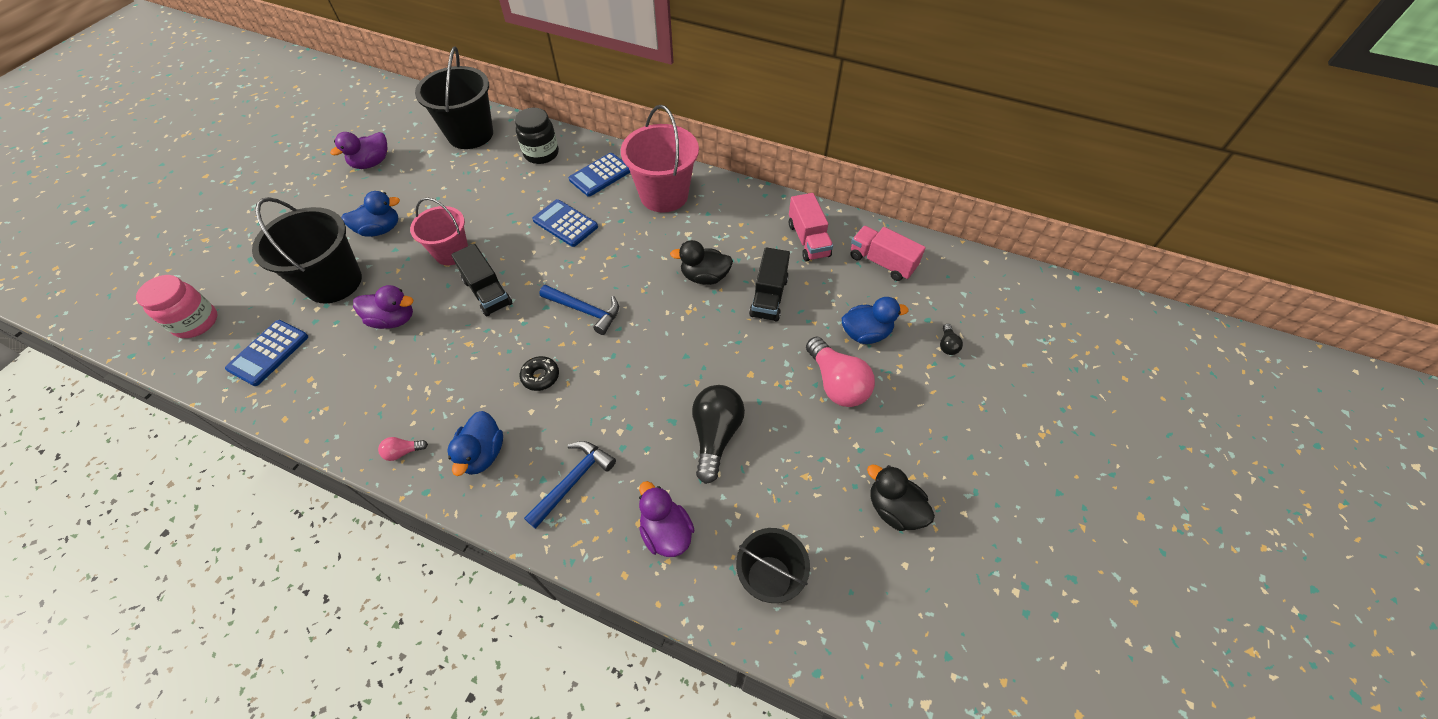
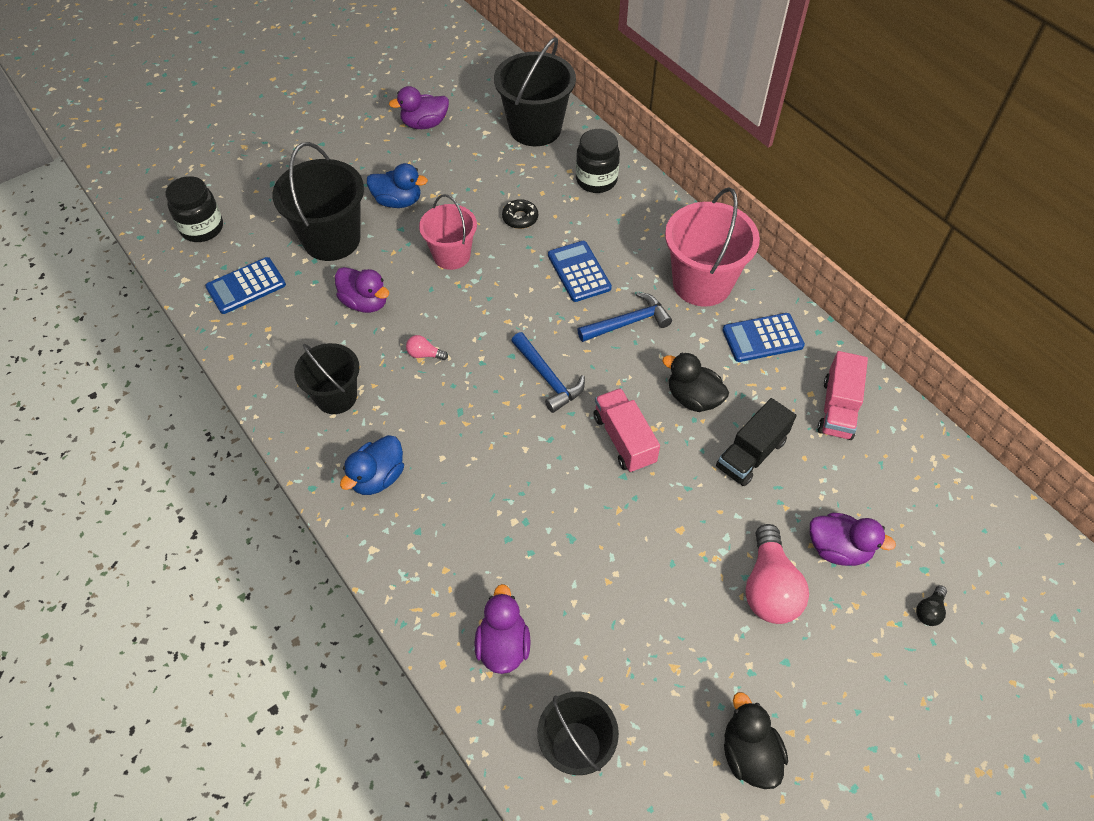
camera: 30 degrees right, 0 degrees up
(196, 322) = (202, 228): pink jar -> black jar
(403, 452) = (311, 439): pink light bulb -> pink light bulb (424, 354)
(407, 406) = (336, 397): none -> black bucket
(487, 292) = (464, 313): black truck -> none
(540, 376) = (469, 426): black donut -> black donut (520, 218)
(573, 481) = (444, 547): blue hammer -> blue hammer (628, 322)
(600, 175) = (645, 231): blue calculator -> blue calculator (762, 338)
(715, 435) = (606, 575): black light bulb -> none
(865, 333) = (838, 549): blue duck -> purple duck
(882, 262) = (911, 475): pink truck -> pink truck (624, 439)

